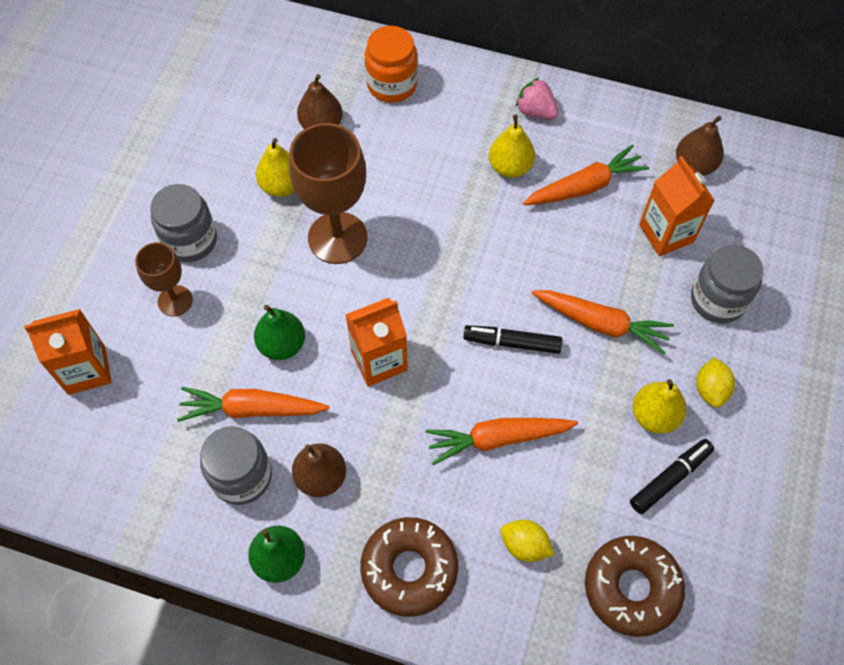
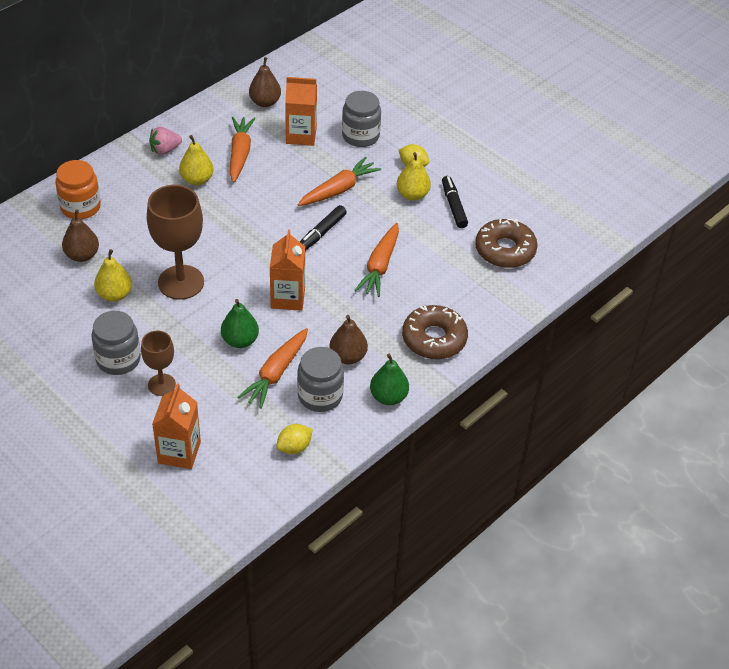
camera: 65 degrees left, 15 degrees down
(524, 545) = (452, 283): yellow lemon -> yellow lemon (294, 447)

